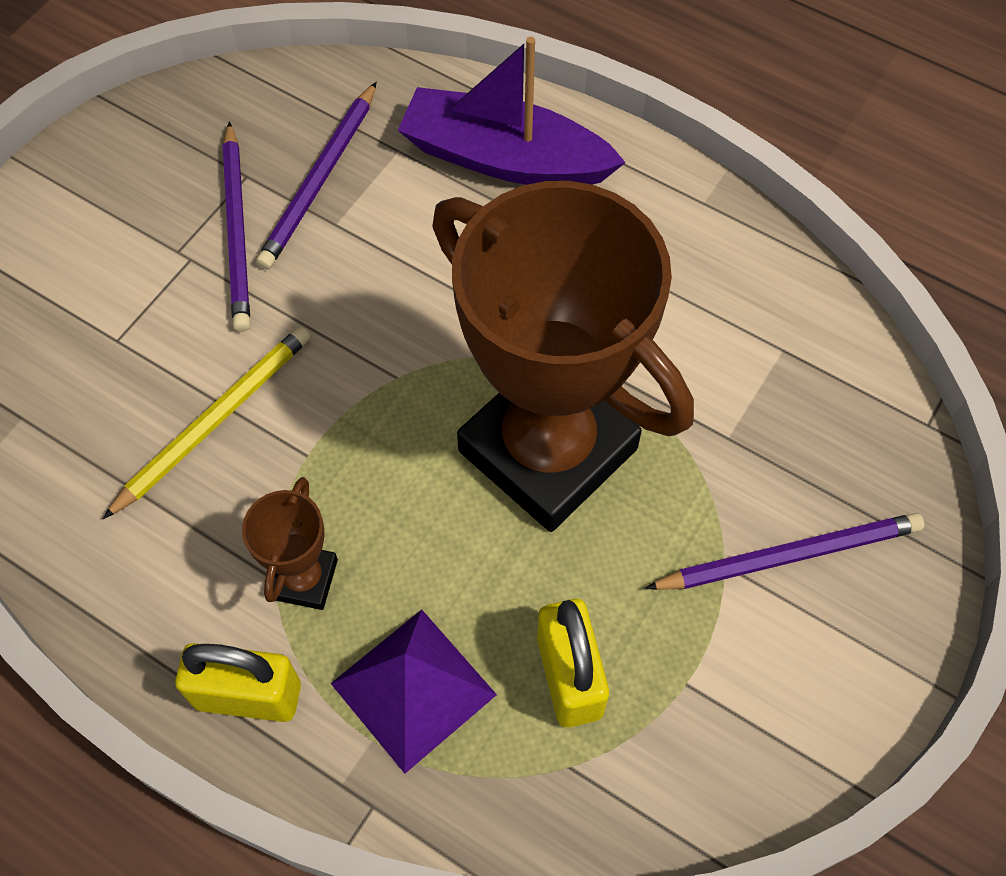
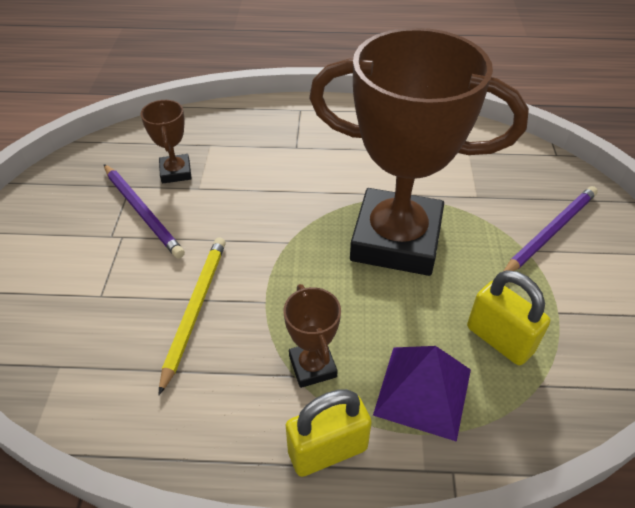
camera: 30 degrees left, 15 degrees down
(320, 180) = (175, 172): purple pencil -> brown trophy
(505, 158) = (270, 128): purple boat -> none

